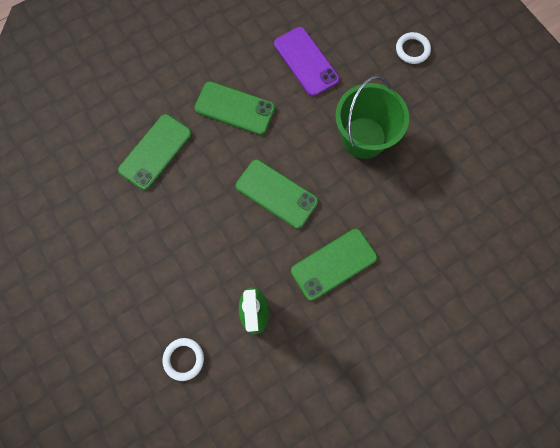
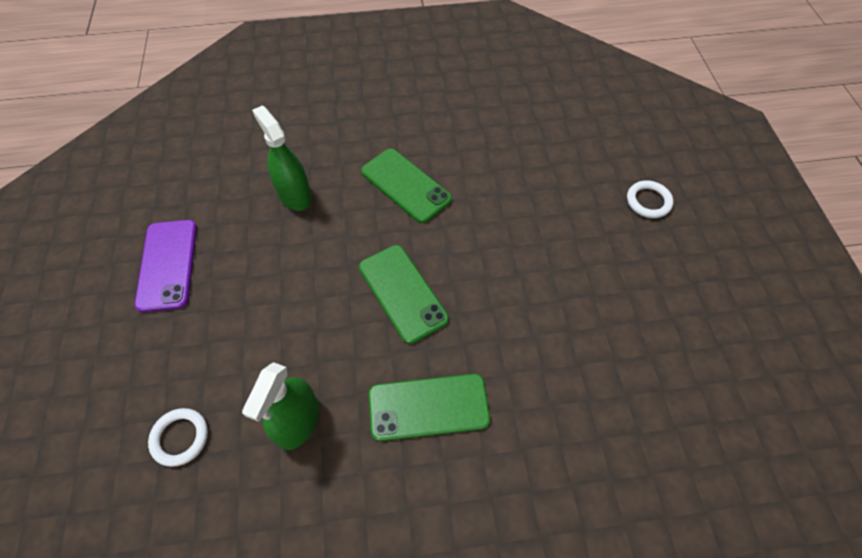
camera: 25 degrees right, 15 degrees down
(155, 152) = (294, 195): green phone -> green spray bottle
(306, 62) = (512, 169): purple phone -> purple phone (167, 265)
(363, 138) = (541, 273): green bucket -> none

